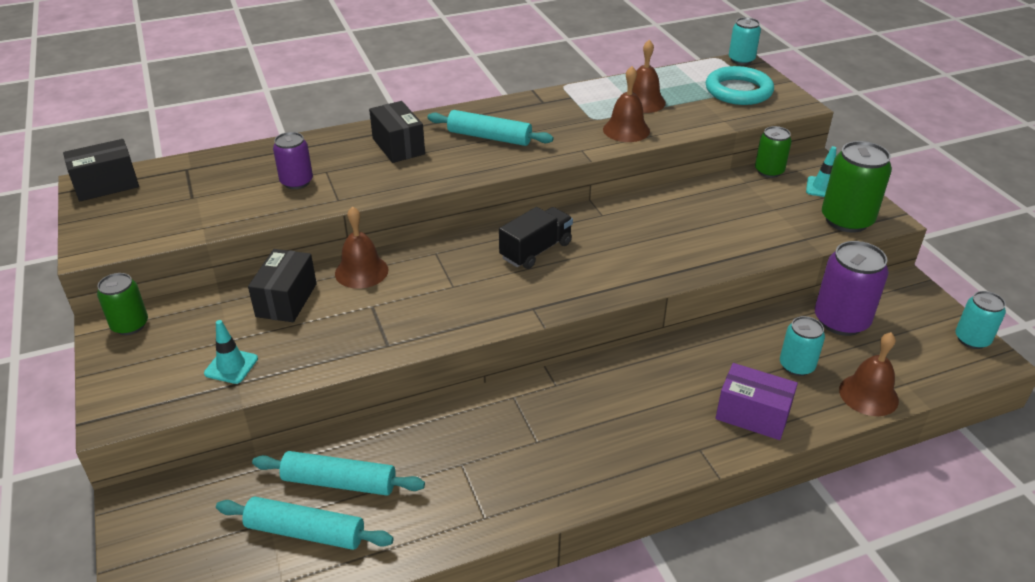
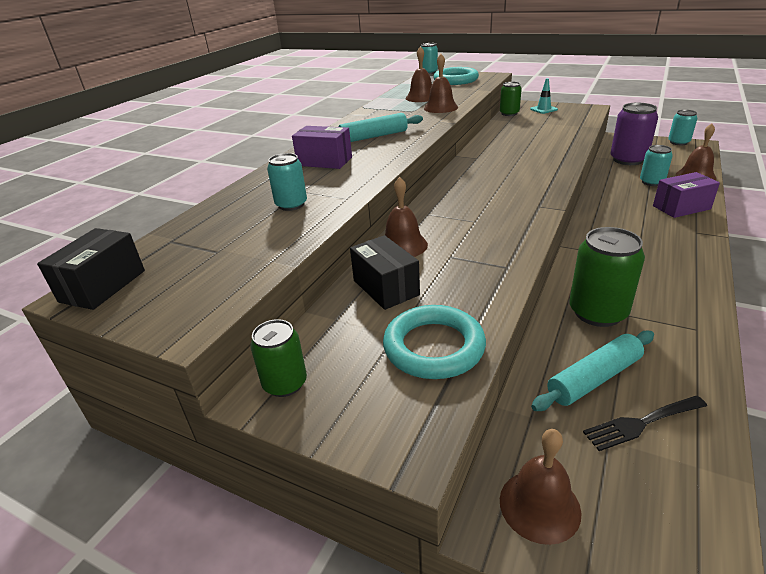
camera: 40 degrees left, 5 degrees down
(169, 515) = (539, 505): none -> brown bell
(231, 366) = (434, 347): turquoise traffic cone -> turquoise ring
(296, 182) = (291, 205): purple can -> turquoise can
(305, 532) = (641, 423): turquoise rolling pin -> black fork
(398, 146) = (324, 161): black box -> purple box
(536, 251) = (480, 185): black truck -> none
(846, 220) = (579, 114): green can -> green can (597, 312)

